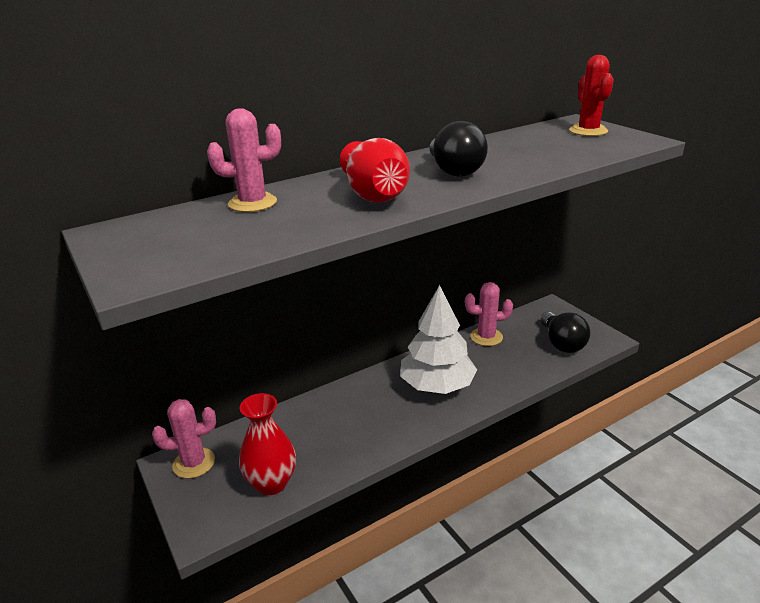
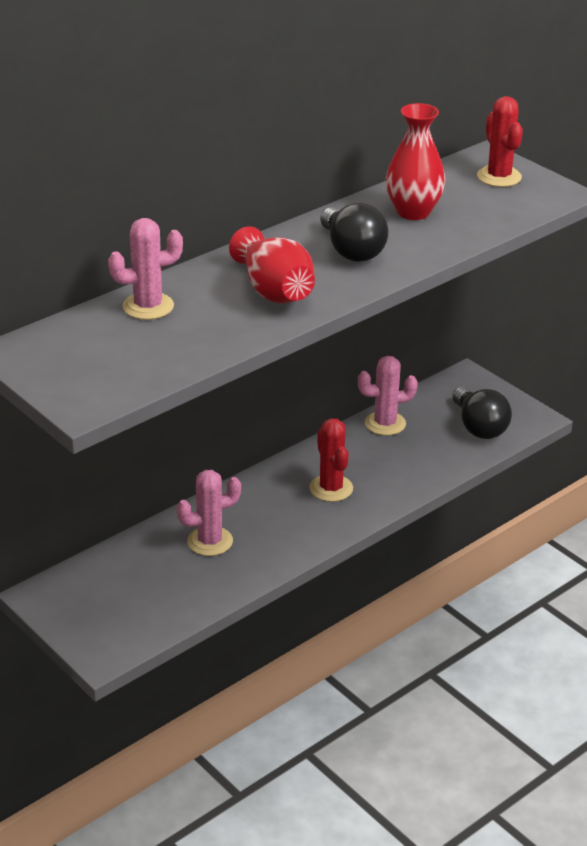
camera: 10 degrees left, 5 degrees up
(194, 463) = (67, 592): pink cactus -> pink cactus (210, 541)
(271, 483) = (164, 606): red vase -> red vase (413, 212)
(437, 385) = (331, 488): white tree -> red cactus

